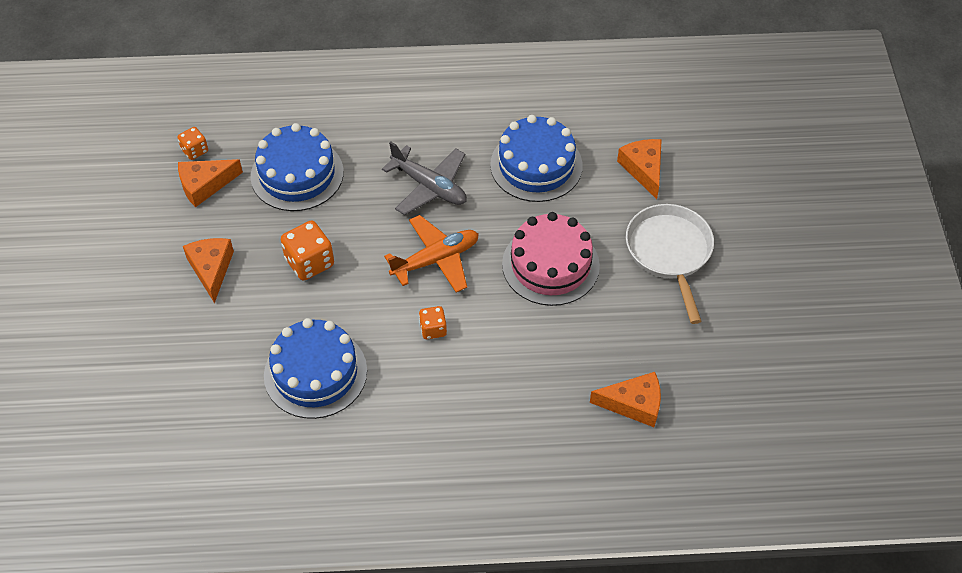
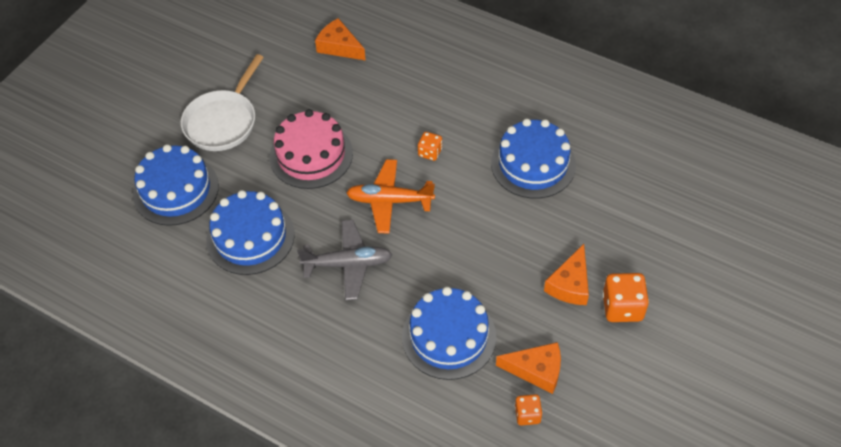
camera: 145 degrees left, 0 degrees up
(309, 262) = (487, 249): orange dice -> orange dice (622, 307)
(429, 186) = (348, 264): grey plane -> grey plane turned 105 degrees clockwise
(643, 169) = (176, 190): orange cheese -> blue cake

